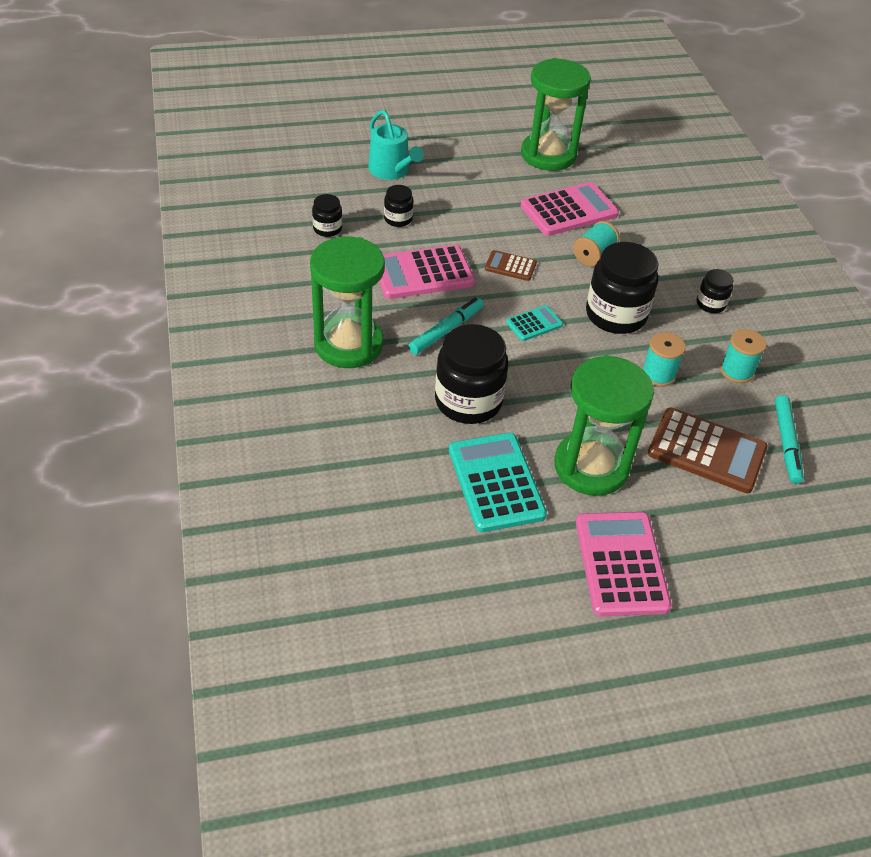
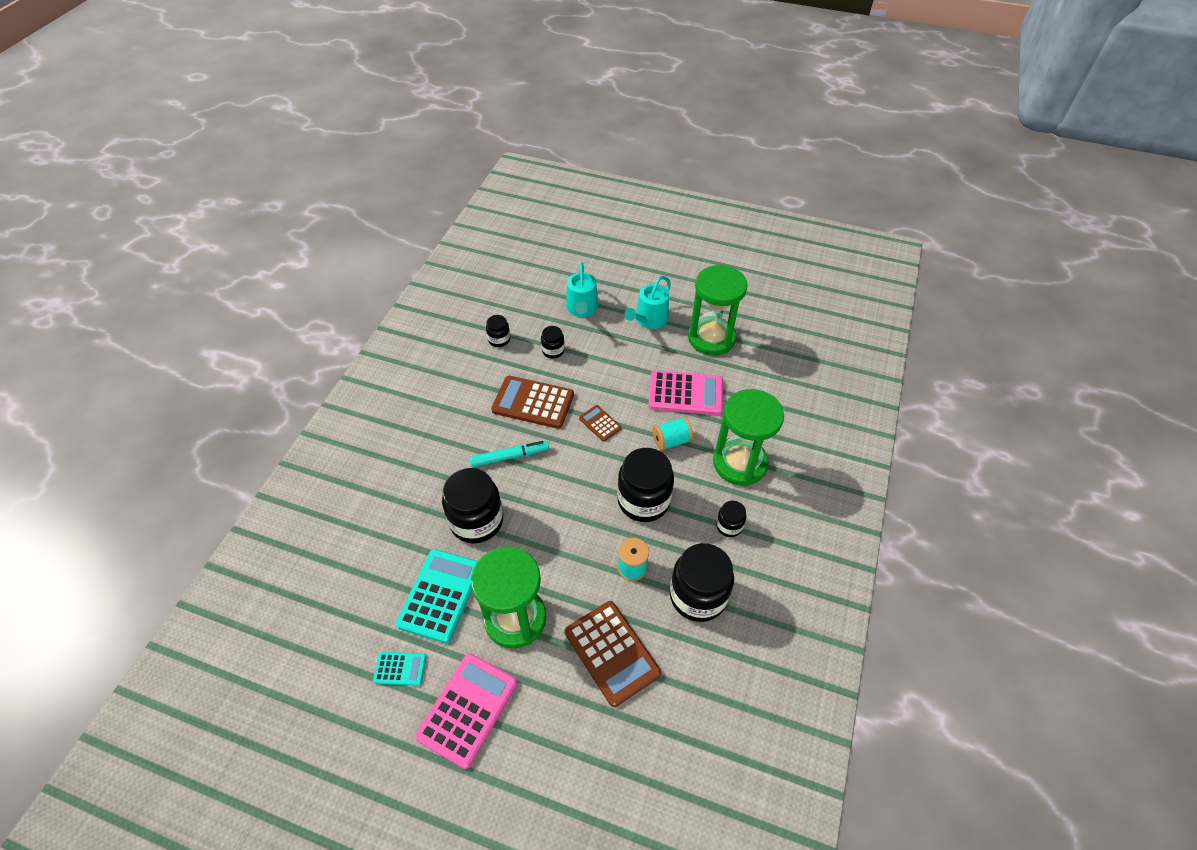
camera: 35 degrees right, 5 degrees up
(348, 344) = (437, 438): green hourglass -> green hourglass (739, 463)
(423, 273) = (533, 402): pink calculator -> brown calculator
(472, 158) = (649, 320): none -> turquoise watering can
(534, 324) = (576, 480): turquoise calculator -> turquoise calculator (400, 669)
(737, 371) = (698, 596): turquoise spool -> black jar
(786, 443) = (682, 681): turquoise marker -> none

